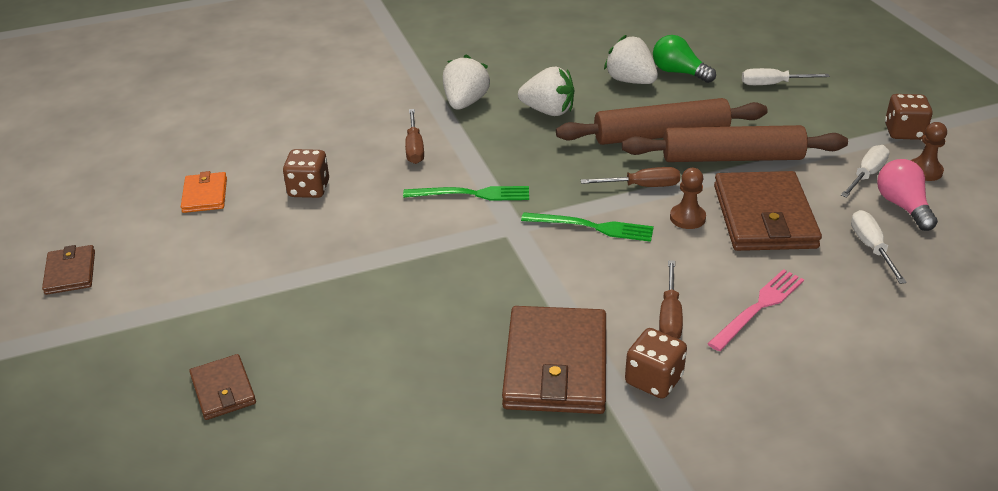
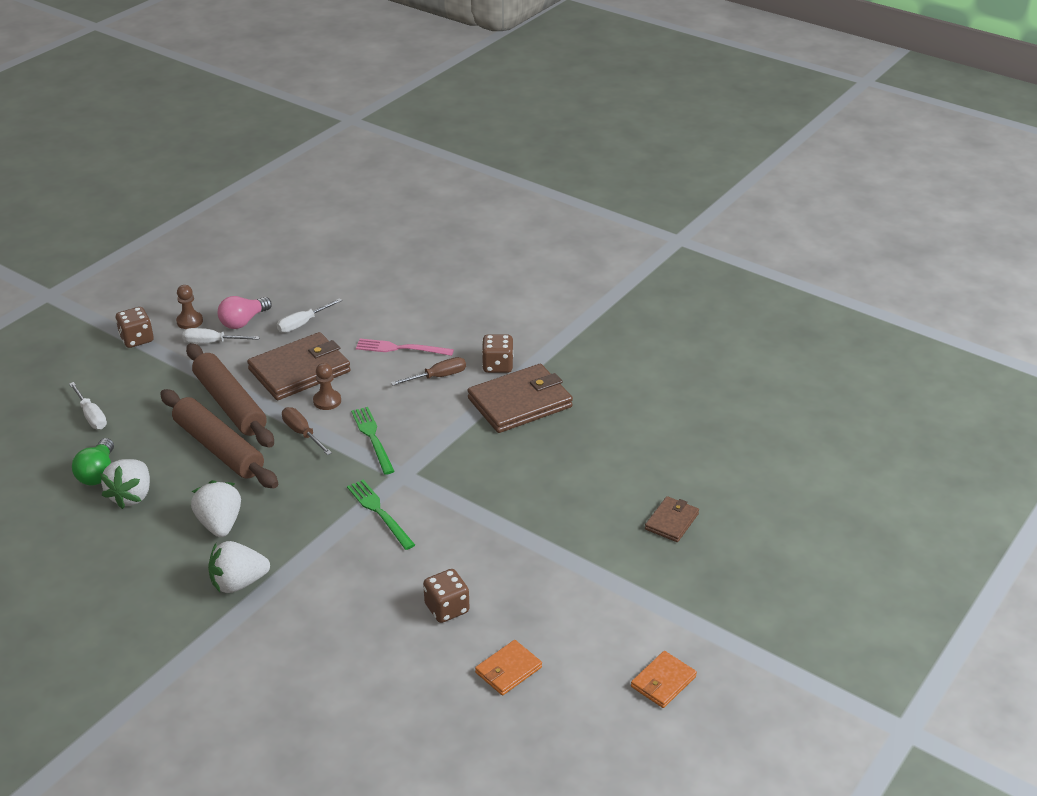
camera: 125 degrees left, 0 degrees up
(70, 272) = (663, 682): brown wallet -> orange wallet
(414, 148) = (338, 577): brown screwdriver -> none

